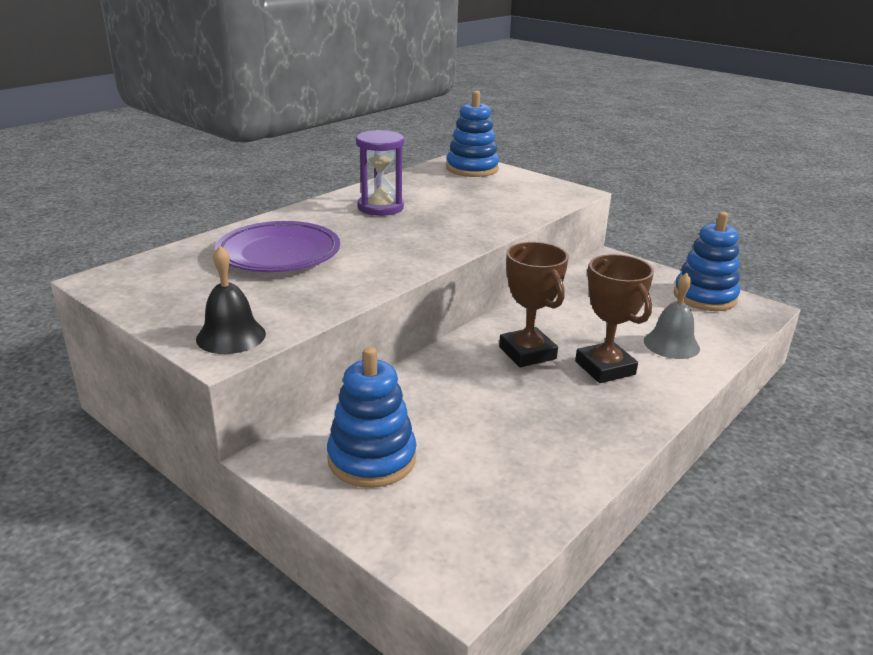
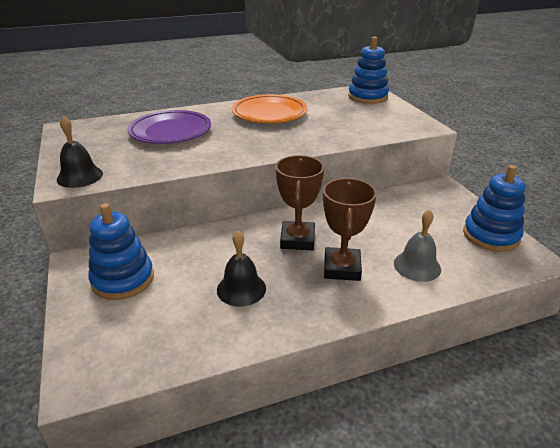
camera: 30 degrees right, 5 degrees up
(380, 207) = (269, 113): purple hourglass -> orange plate
(526, 421) = (241, 289): none -> black bell

